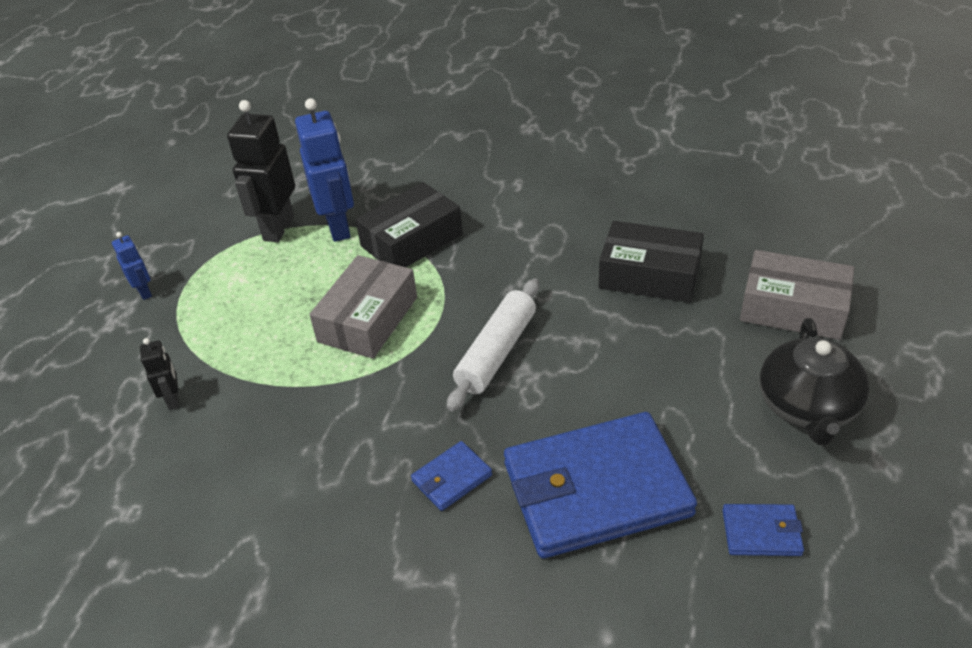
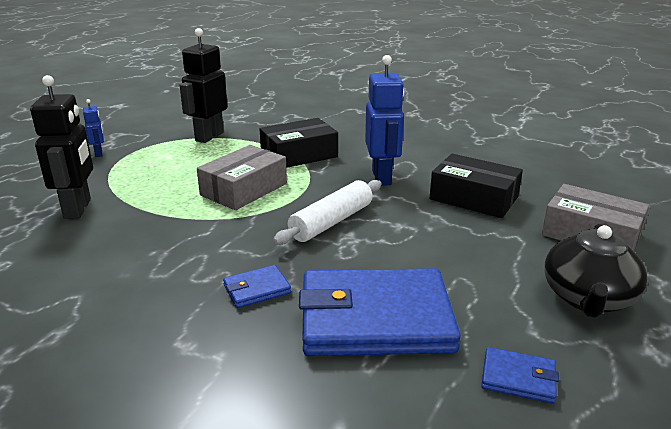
camera: 10 degrees right, 15 degrees down
(173, 399) = (78, 209): black robot -> black robot, size x2.01
(339, 227) = (251, 142): blue robot -> blue robot (382, 177)

